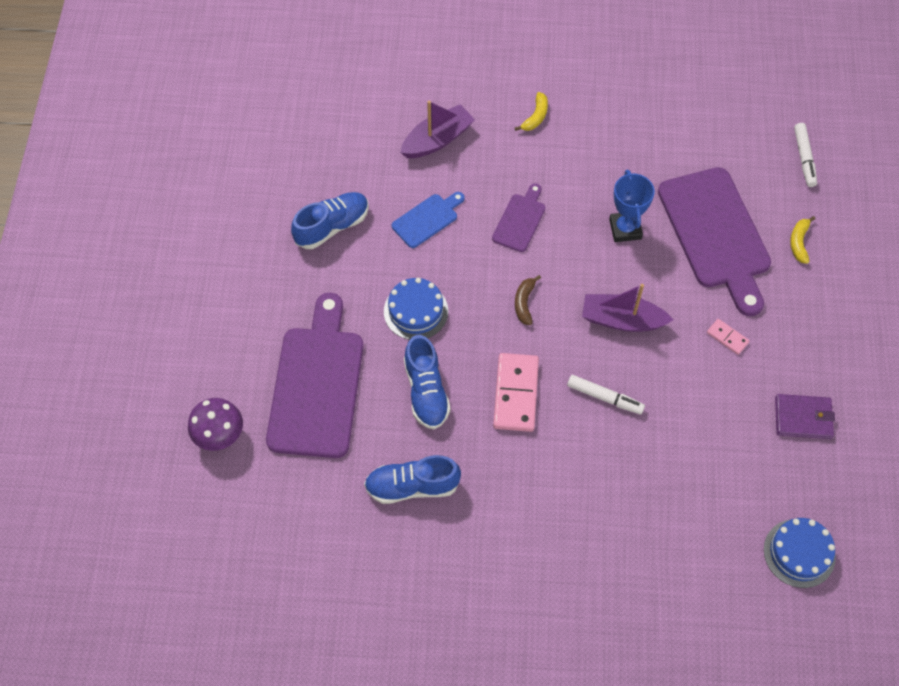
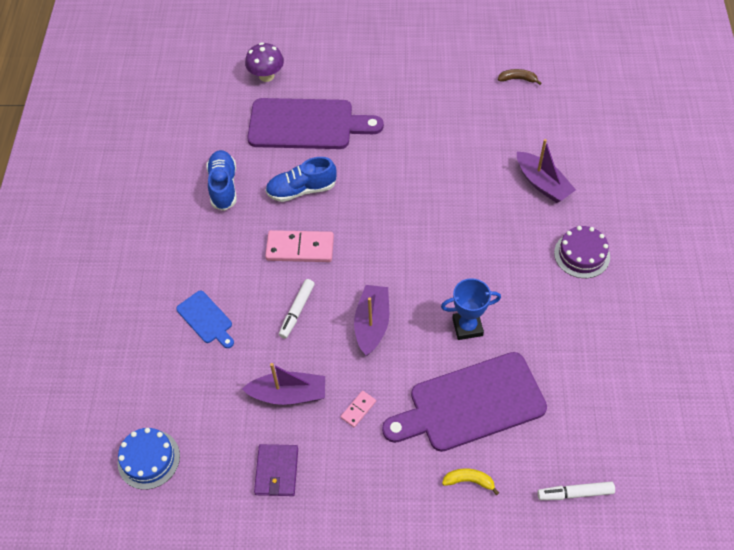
camera: 90 degrees right, 5 degrees down
(332, 226) = (446, 121): blue shoe -> none
(416, 311) = (372, 179): blue cake -> none
(427, 219) = (460, 181): blue cutting board -> blue cutting board (206, 319)
(520, 220) = (467, 246): purple cutting board -> none
(524, 303) = (384, 251): brown banana -> brown banana (517, 79)
(535, 116) = (582, 254): yellow banana -> purple cake
(712, 406) = (288, 394): none -> purple boat

